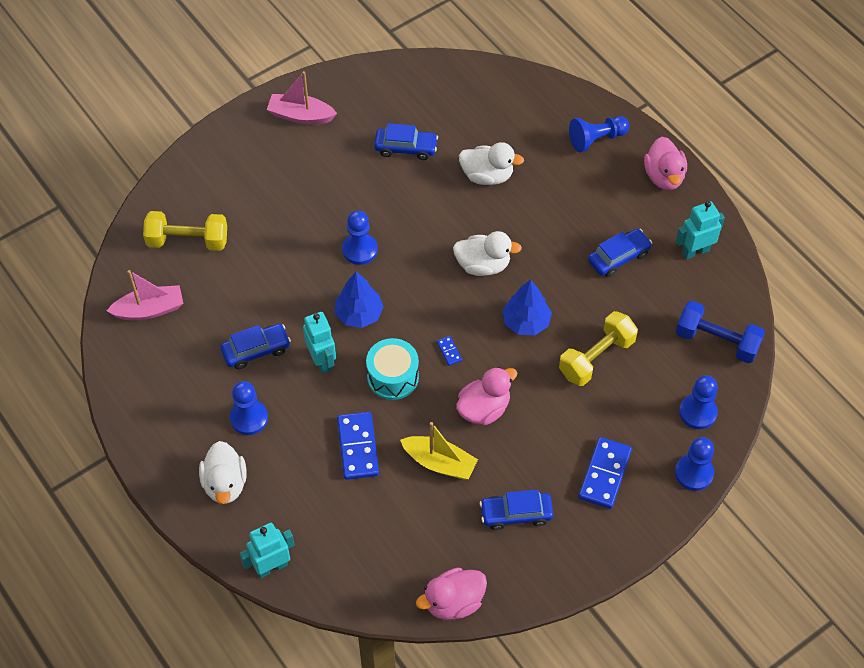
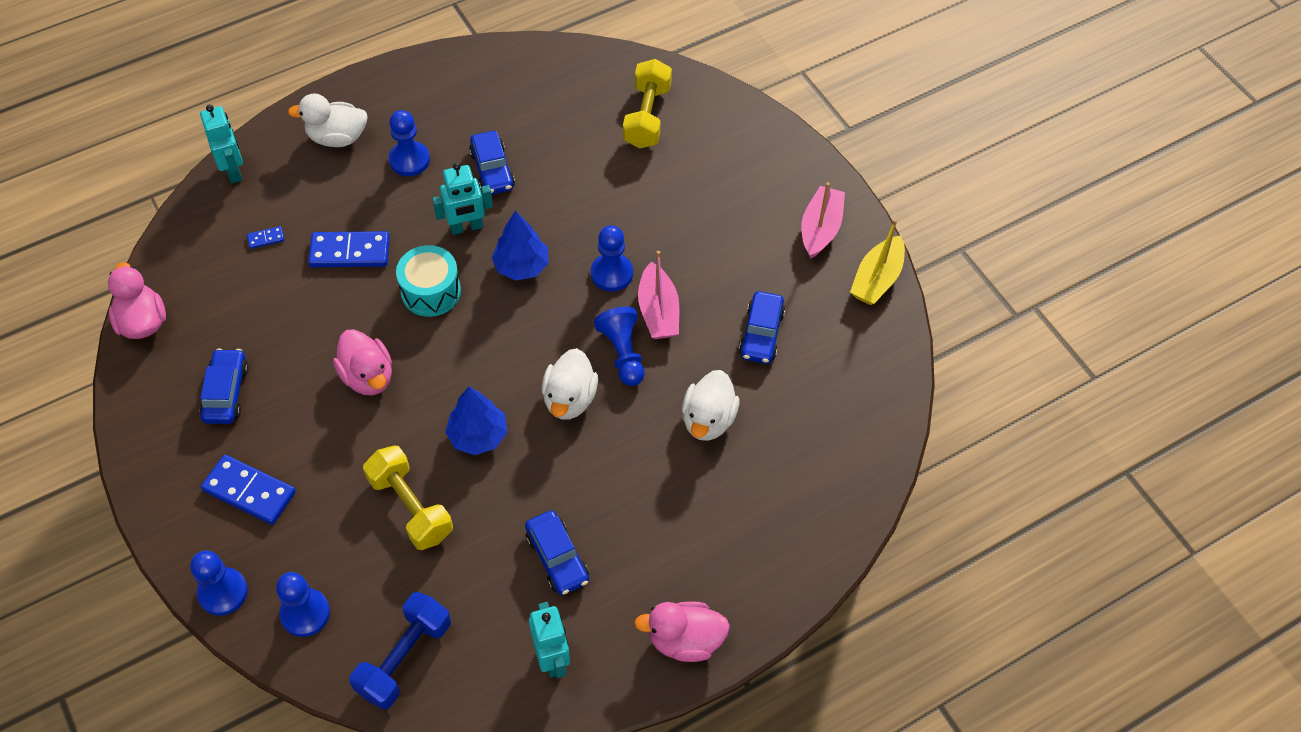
camera: 95 degrees right, 0 degrees up
(149, 310) = (561, 83): pink boat -> pink boat (658, 311)
(439, 463) = (310, 326): yellow boat -> yellow boat (877, 279)
(449, 351) = (453, 350): blue domino -> blue domino (266, 238)
(596, 139) = (759, 561): blue pawn -> blue pawn (623, 353)

